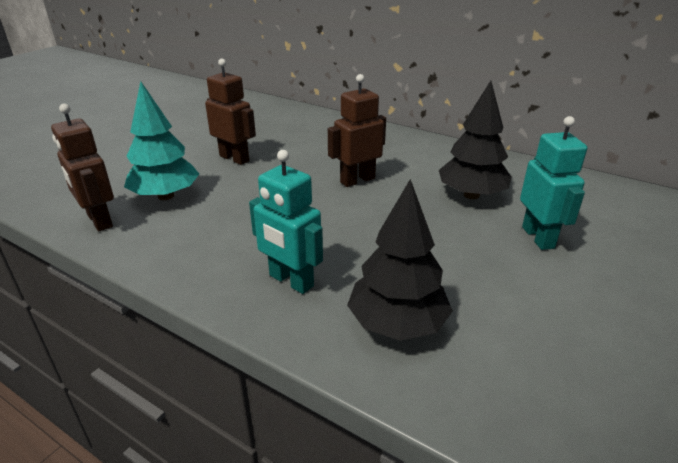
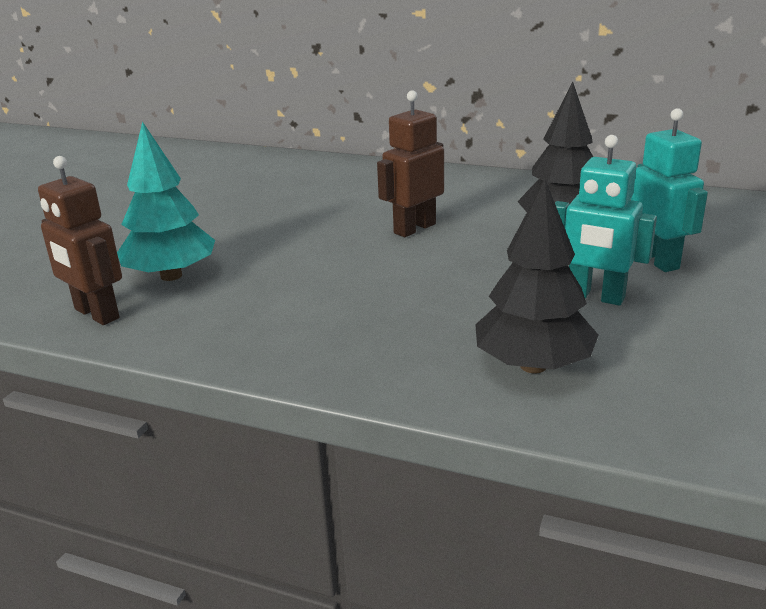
camera: 10 degrees left, 5 degrees down
(234, 158) = (240, 223): brown robot -> none
(291, 281) = (386, 342): turquoise robot -> turquoise robot (595, 297)

